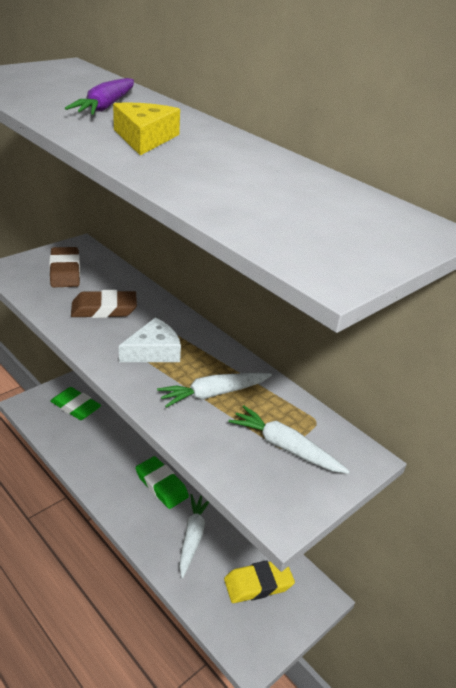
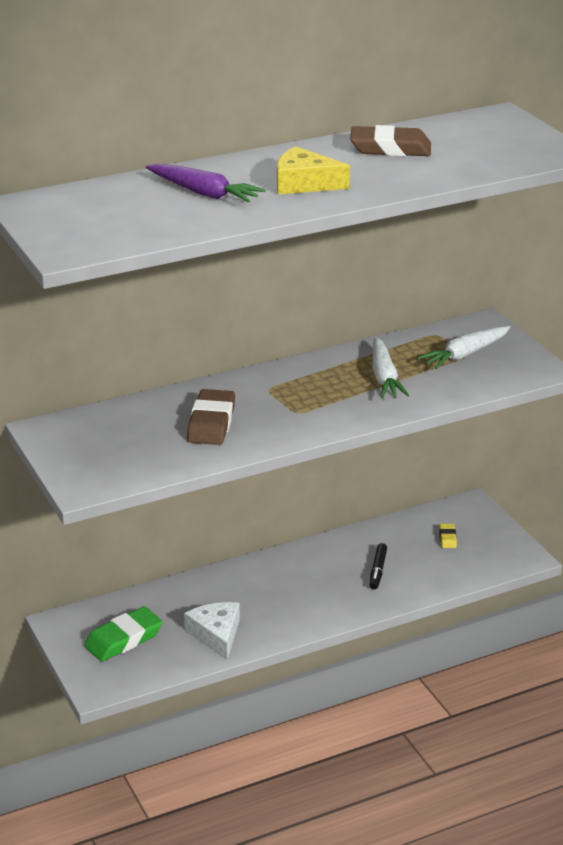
camera: 70 degrees left, 5 degrees down
(65, 271) = (110, 444): brown eraser -> brown eraser (390, 148)
(153, 351) = (305, 401): white cheese -> white cheese (216, 635)
(161, 485) = (296, 582): green eraser -> none
(192, 537) = (378, 570): white carrot -> black marker
(258, 584) = (447, 538): yellow eraser -> yellow eraser, size x0.48

